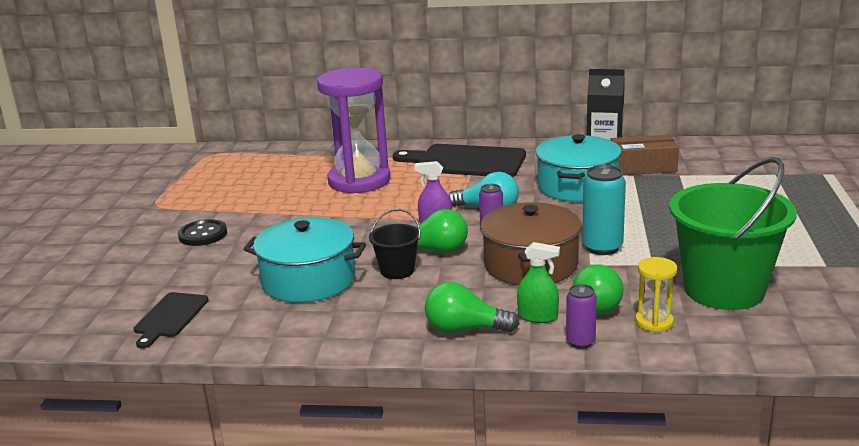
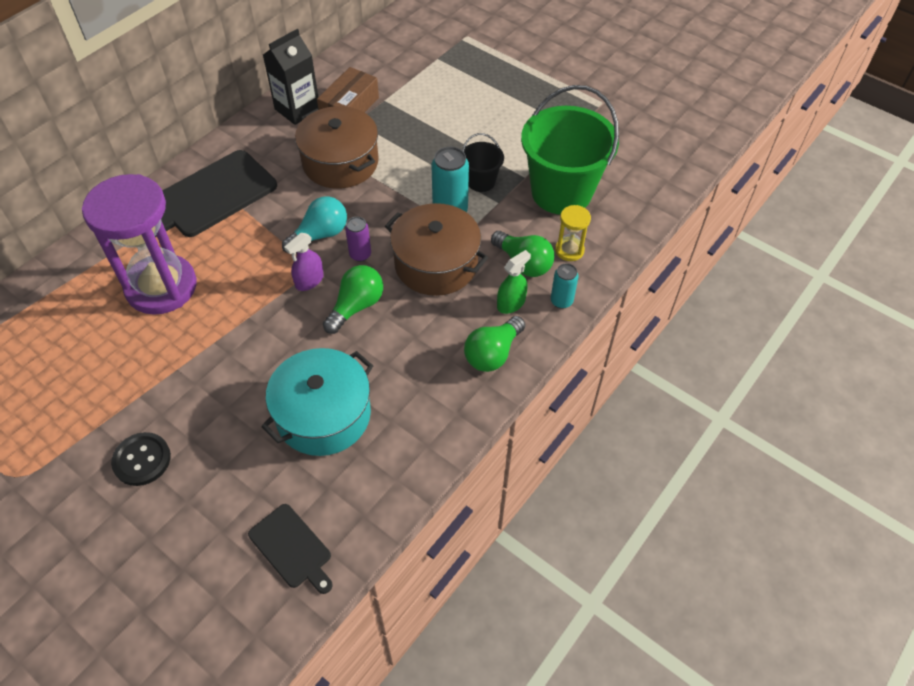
camera: 60 degrees left, 30 degrees up
(397, 271) = (366, 347): black bucket -> black bucket (481, 181)
(577, 187) = (340, 162): turquoise pot -> brown pot
(580, 342) = (561, 301): purple can -> turquoise can

